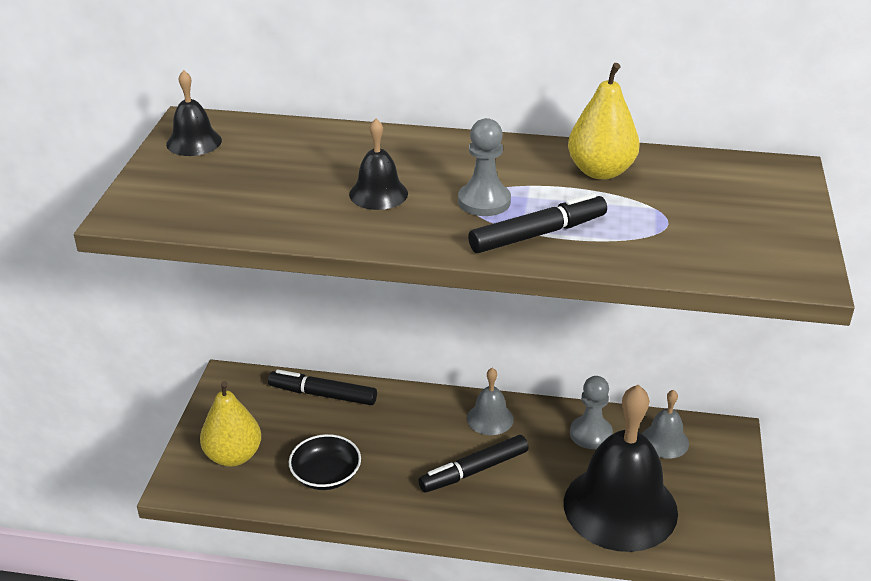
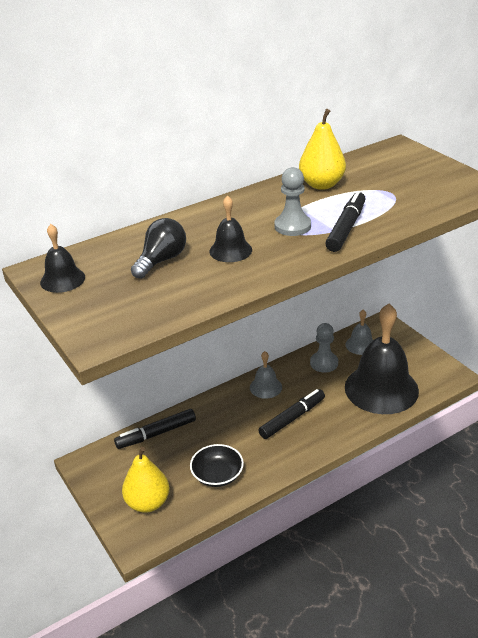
camera: 40 degrees left, 0 degrees up
(300, 169) = (161, 260): none -> black light bulb
(474, 471) = (292, 418): black marker -> black marker turned 150 degrees counterclockwise

